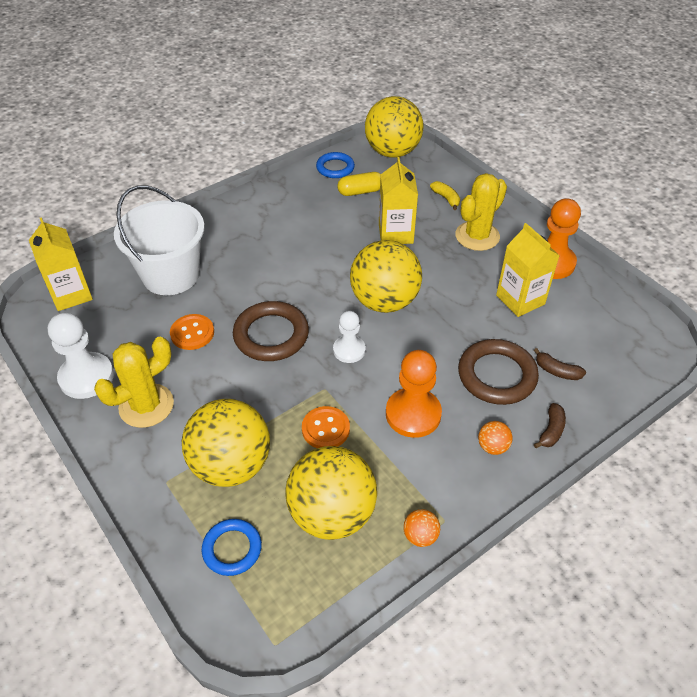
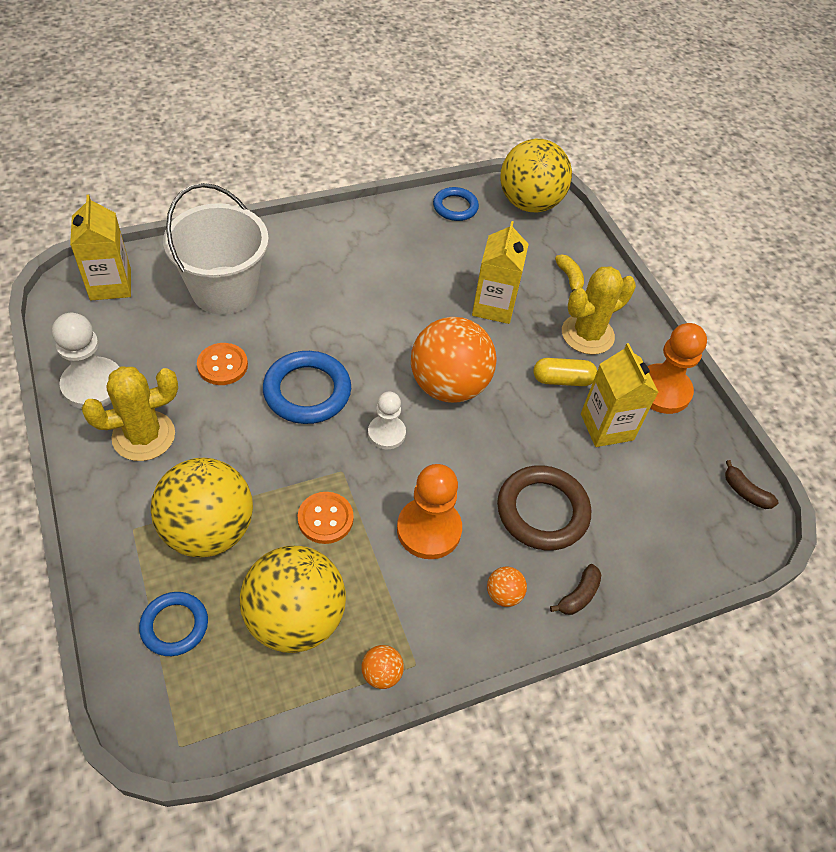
camera: 10 degrees right, 5 degrees up
(271, 335) = (307, 391): brown ring -> blue ring
(360, 191) = (473, 244): yellow capsule -> yellow capsule (562, 380)
(384, 301) = (448, 386): yellow ball -> orange ball
(556, 371) = (614, 525): brown banana -> brown banana (745, 492)

